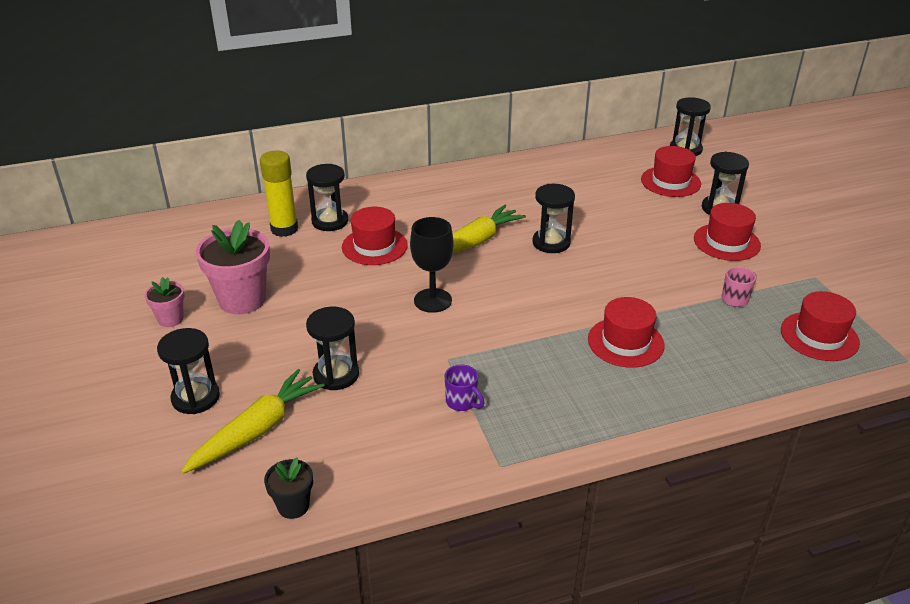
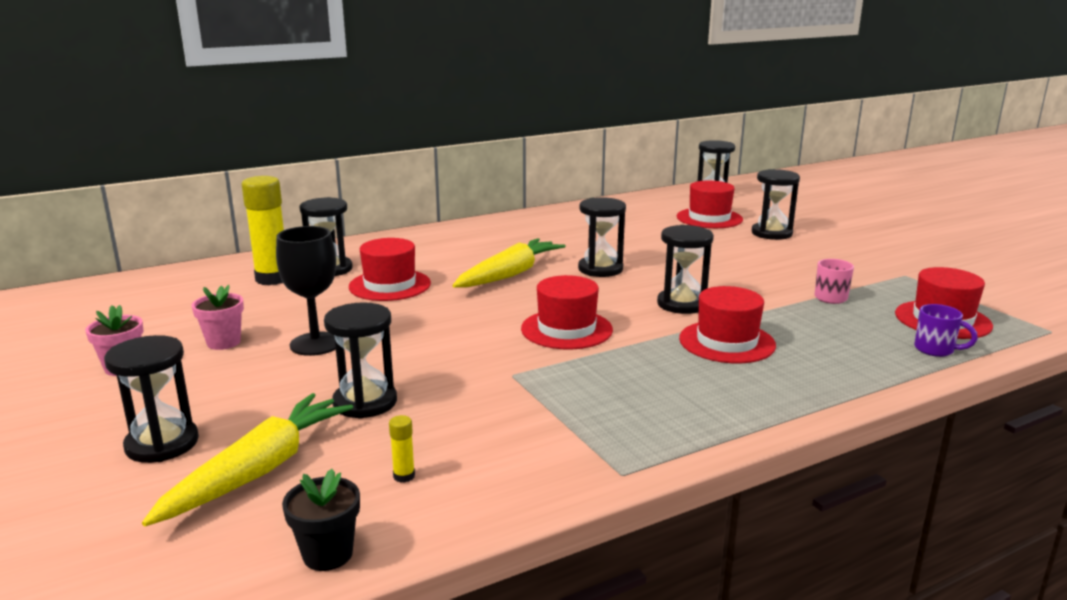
camera: 10 degrees left, 15 degrees down
(242, 300) = (223, 342): pink flower pot -> pink flower pot, size x0.52
(351, 448) = (404, 476): none -> yellow glue stick
(432, 300) = (475, 325): black goblet -> black goblet (315, 344)
(462, 402) = (545, 414): purple mug -> purple mug (935, 350)
(605, 294) = (682, 304): none -> black hourglass
(726, 242) = (794, 256): red hat -> red hat (566, 329)

